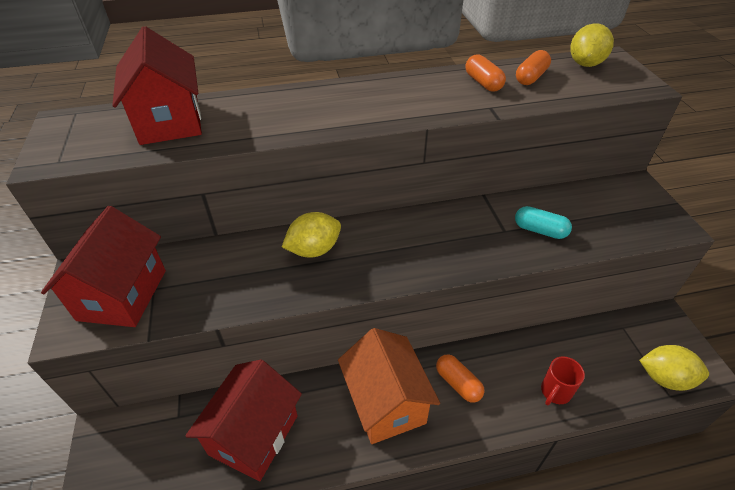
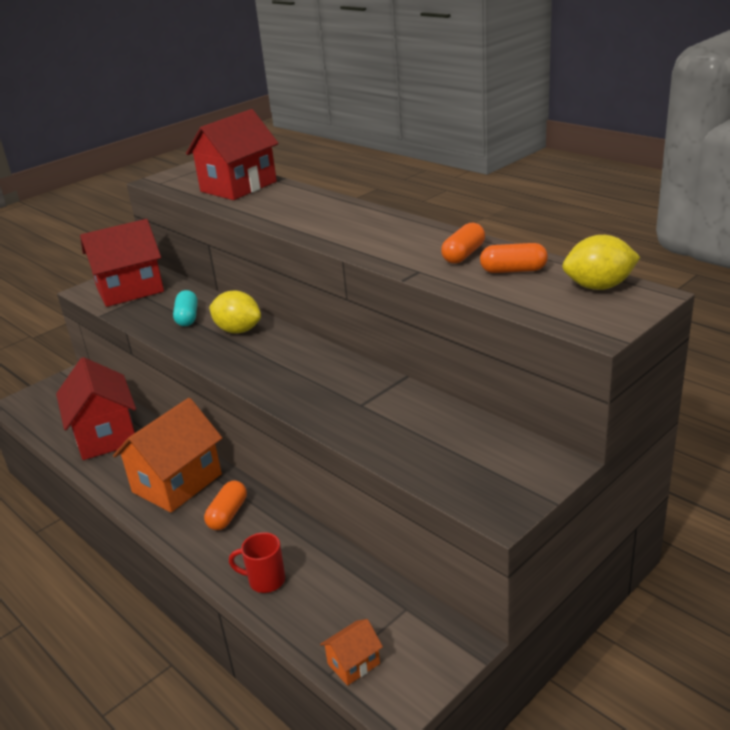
camera: 60 degrees right, 15 degrees down
(254, 435) = (105, 435): red house -> red house turned 75 degrees clockwise
(540, 230) = (384, 423): turquoise capsule -> turquoise capsule (187, 317)
(665, 378) = (353, 664): yellow lemon -> orange house

